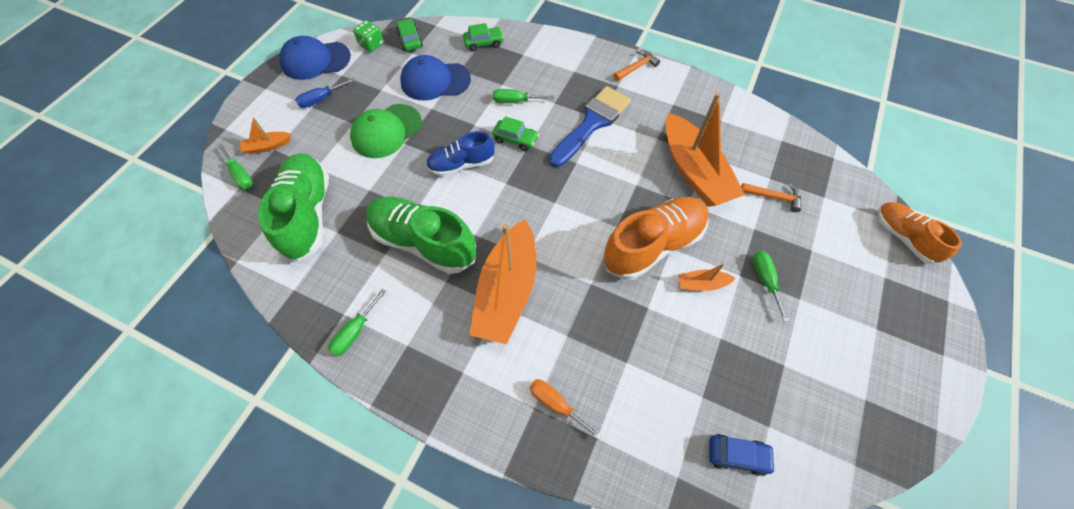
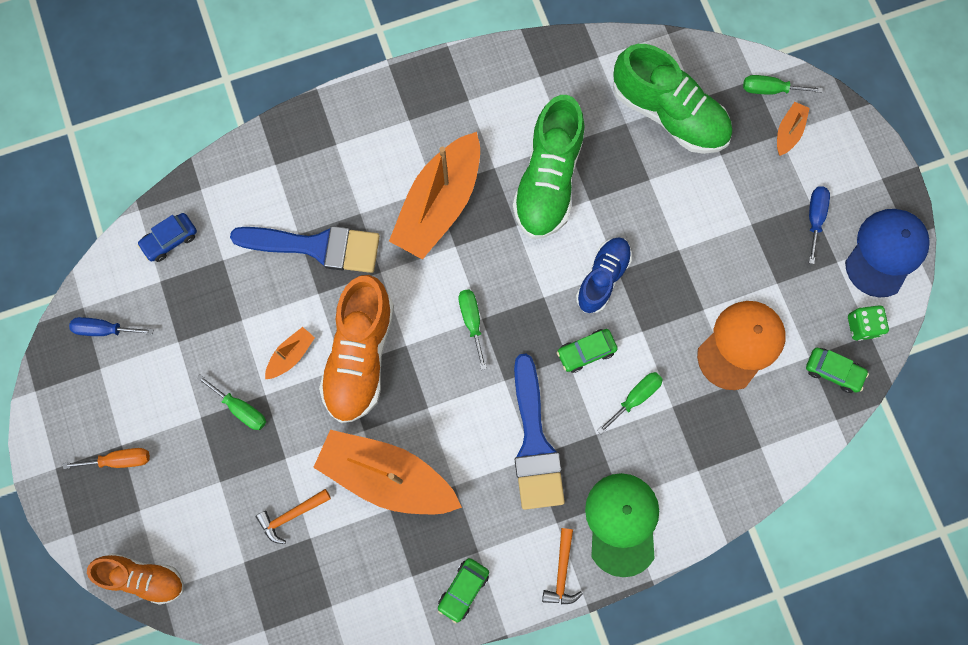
camera: 135 degrees right, 15 degrees up
(355, 332) = (515, 74): green screwdriver -> green screwdriver (472, 321)
(386, 131) = (710, 245): green cap -> green cap (622, 523)
(423, 242) = (548, 180): green shoe -> green shoe turned 120 degrees clockwise
(435, 81) = (741, 345): blue cap -> orange cap
(483, 43) = (755, 445): green car -> green car (463, 589)
(507, 291) = (439, 204): orange boat -> orange boat turned 120 degrees counterclockwise
(556, 404) = (322, 159): orange screwdriver -> orange screwdriver (120, 460)
(620, 340) = (317, 247): none -> blue brush
(844, 428) = (105, 329): none -> blue screwdriver

